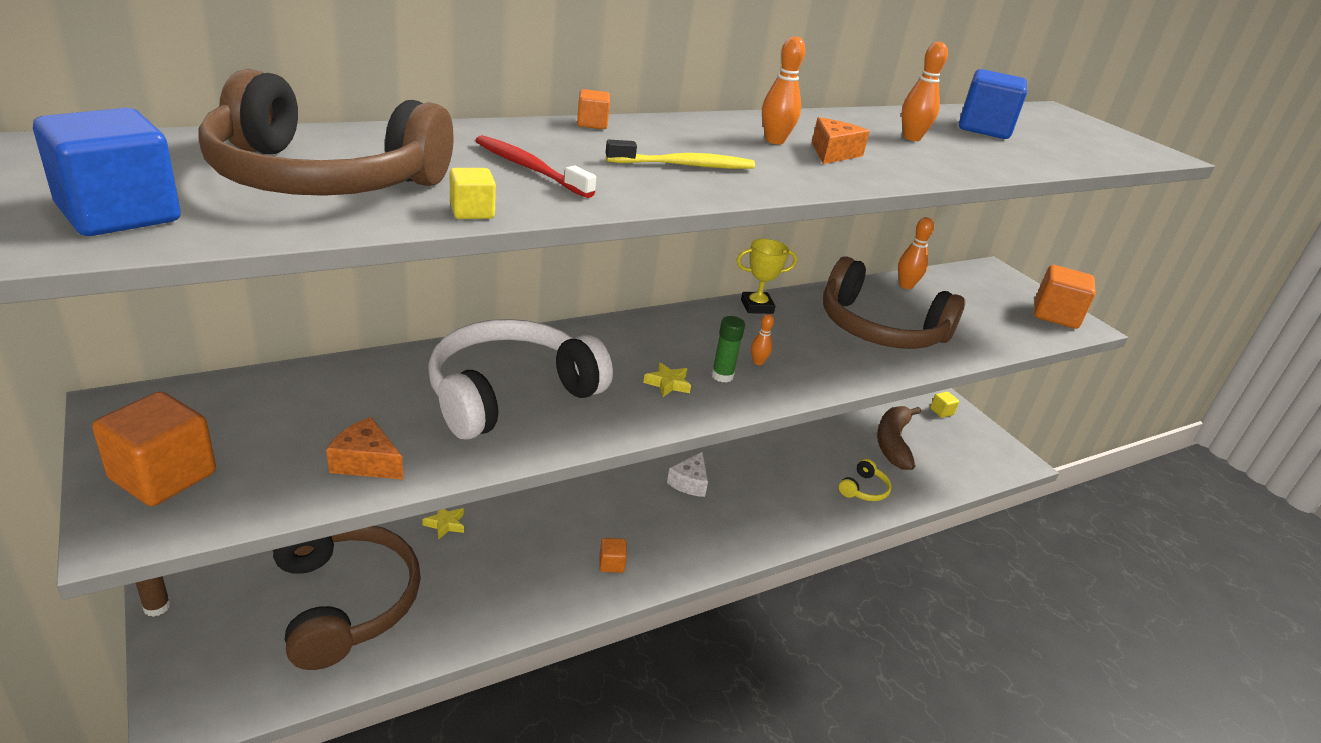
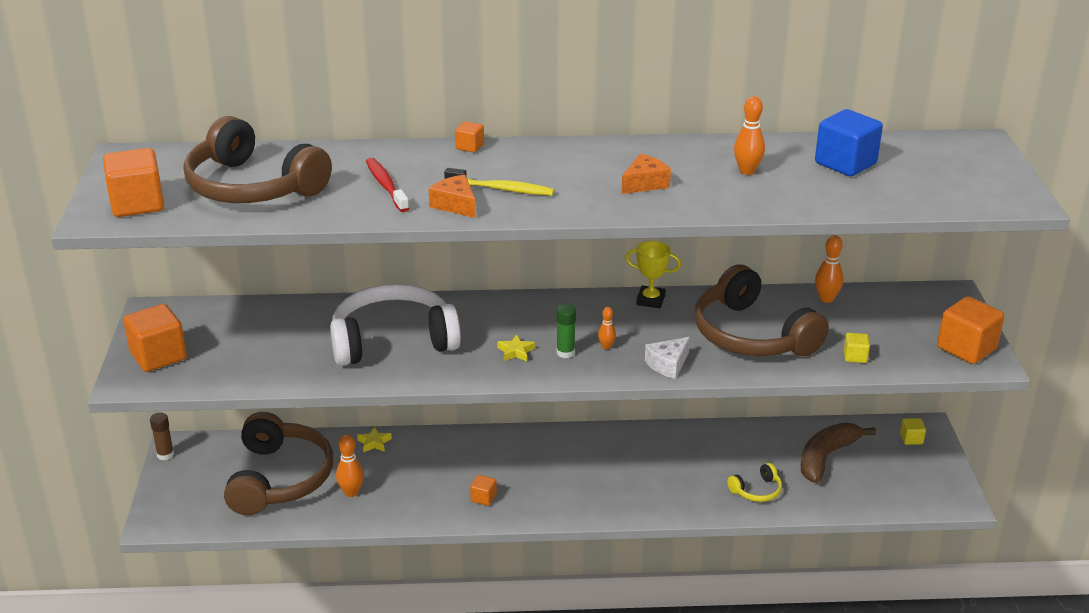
camera: 30 degrees right, 0 degrees up
(119, 214) = (137, 204): blue cube -> orange cube
(366, 462) = (273, 369): orange cheese -> orange cheese (455, 205)
(472, 212) = (321, 217): yellow cube -> yellow cube (855, 356)
(689, 483) = (592, 452): white cheese -> white cheese (668, 365)
(774, 141) = (606, 169): orange bowling pin -> orange bowling pin (351, 492)

